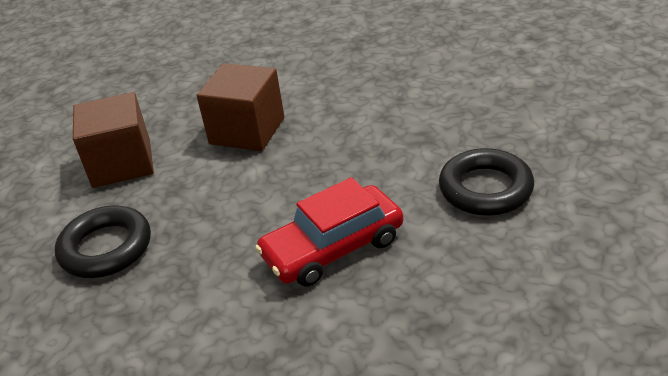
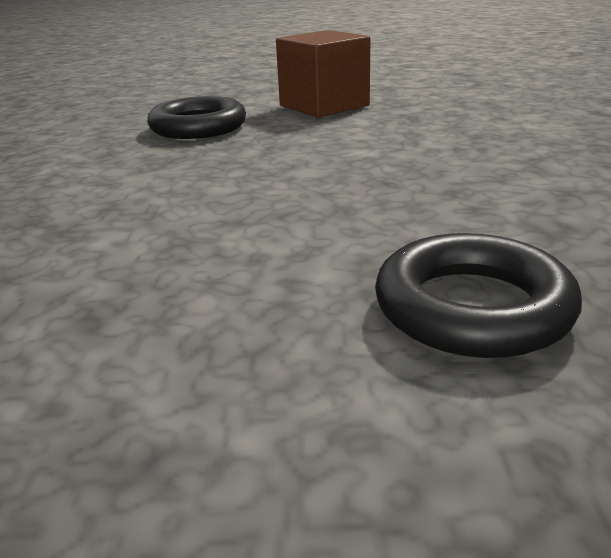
camera: 65 degrees right, 10 degrees down
(247, 131) = (432, 133): brown cube -> none
(332, 247) = (243, 217): red car -> none

